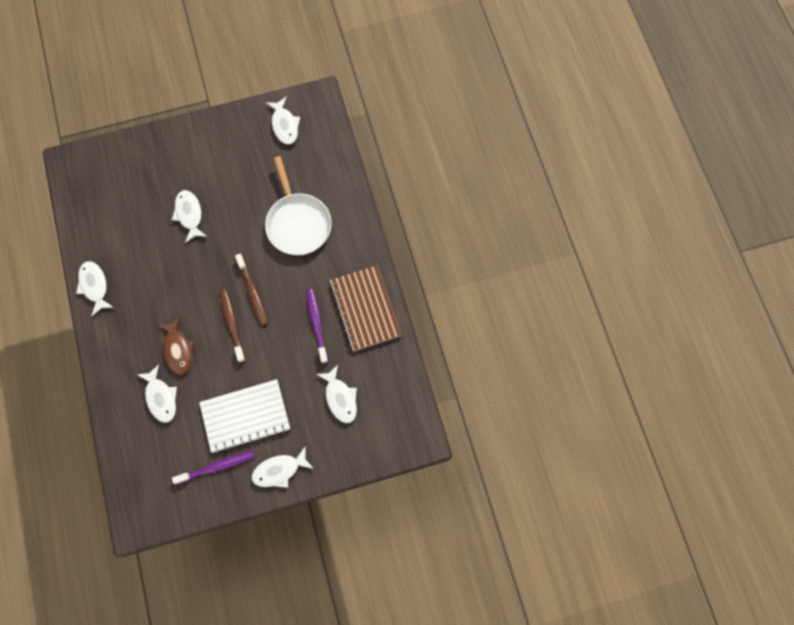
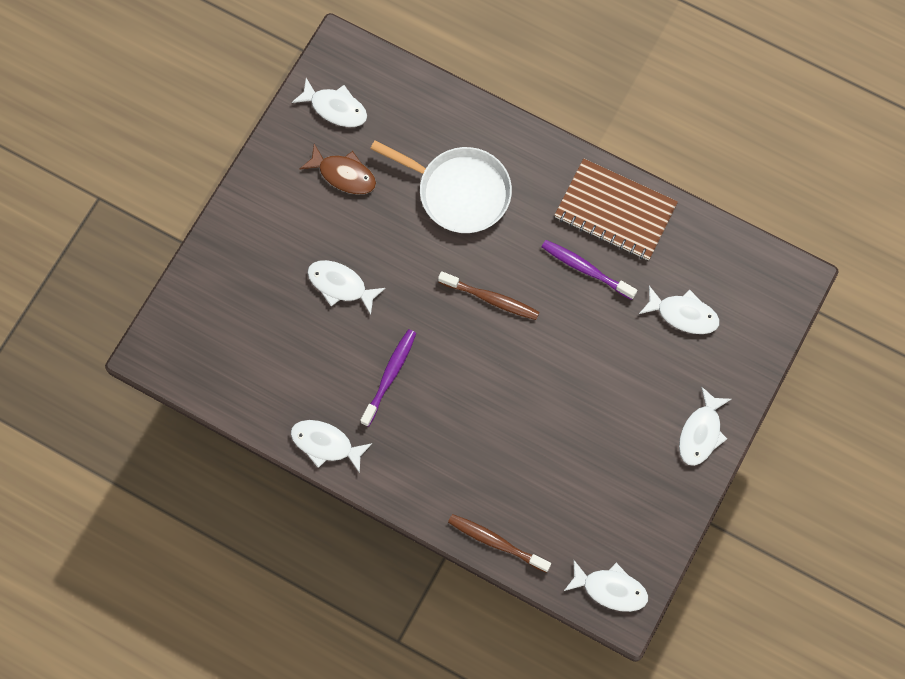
camera: 45 degrees left, 0 degrees up
(161, 397) = (516, 480): white fish -> white fish (610, 589)
(178, 349) = (480, 421): brown fish -> brown fish (343, 174)
(216, 467) = (640, 487): purple toothbrush -> purple toothbrush (389, 376)
(232, 324) = (505, 347): brown toothbrush -> brown toothbrush (496, 542)
(245, 416) = (615, 417): white notebook -> none

